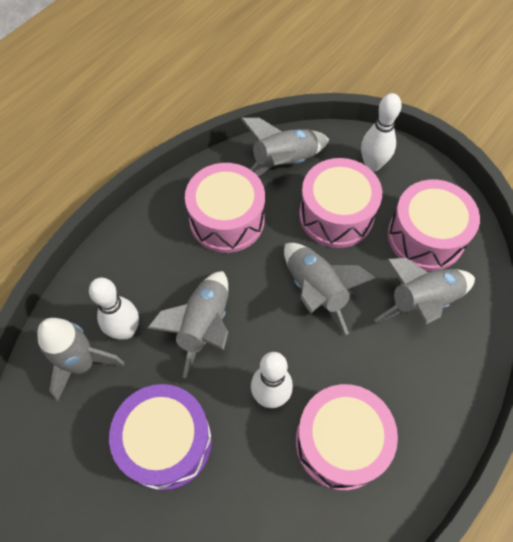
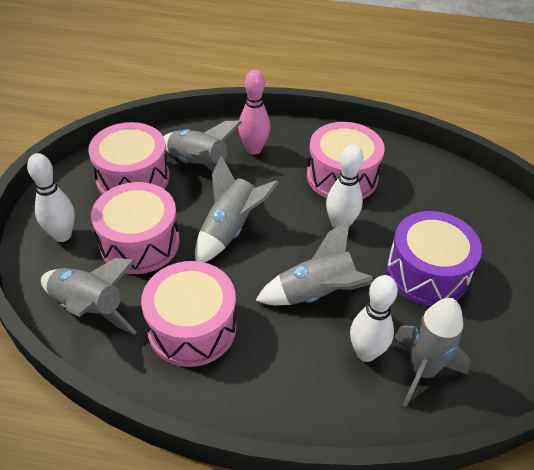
camera: 120 degrees left, 15 degrees down
(427, 368) = (254, 149): none -> pink bowling pin

